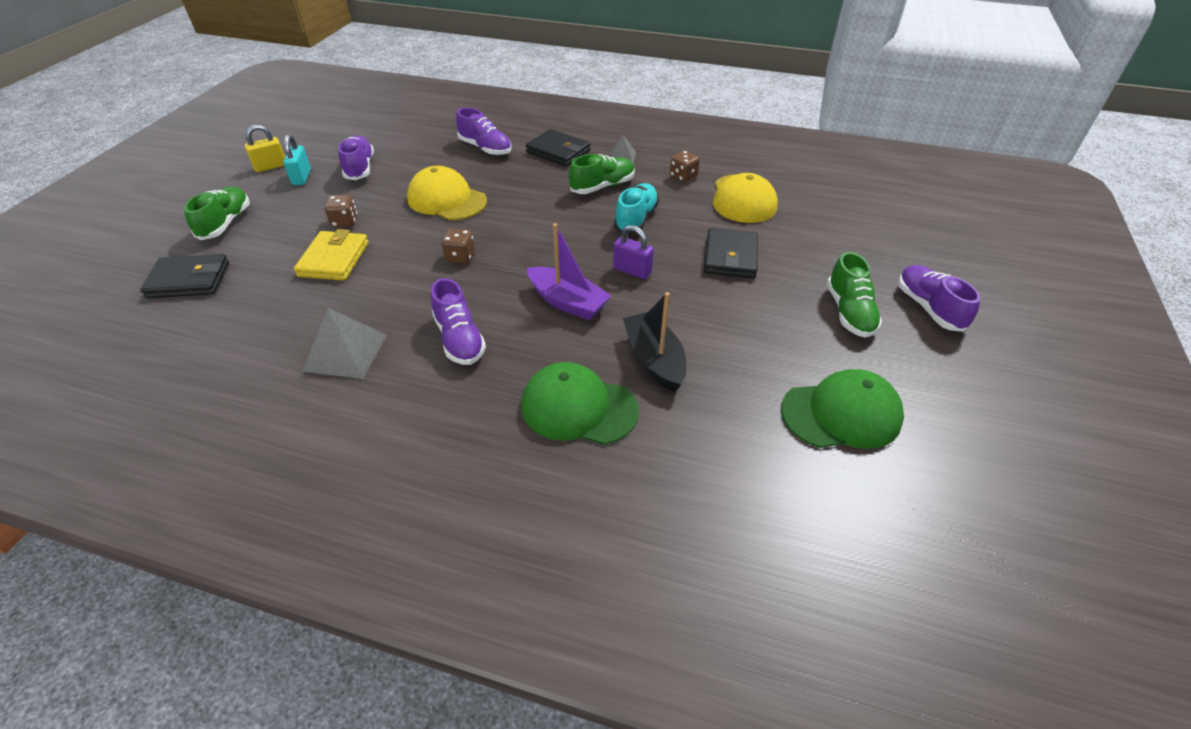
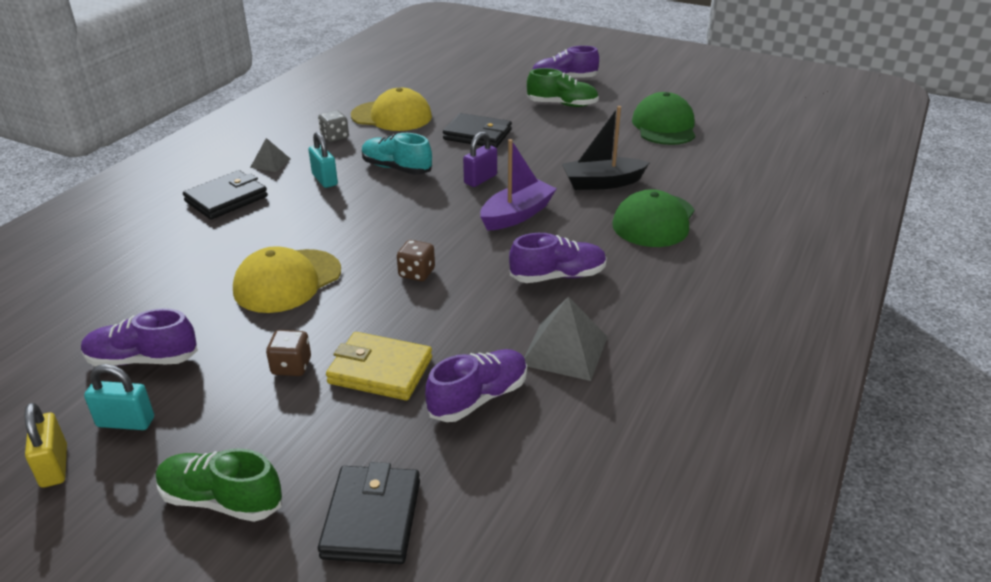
camera: 80 degrees left, 10 degrees down
(485, 148) = (175, 249): purple shoe -> purple shoe (478, 398)
(602, 186) = (325, 179): green shoe -> turquoise padlock
(683, 177) = (335, 137): brown dice -> grey dice

